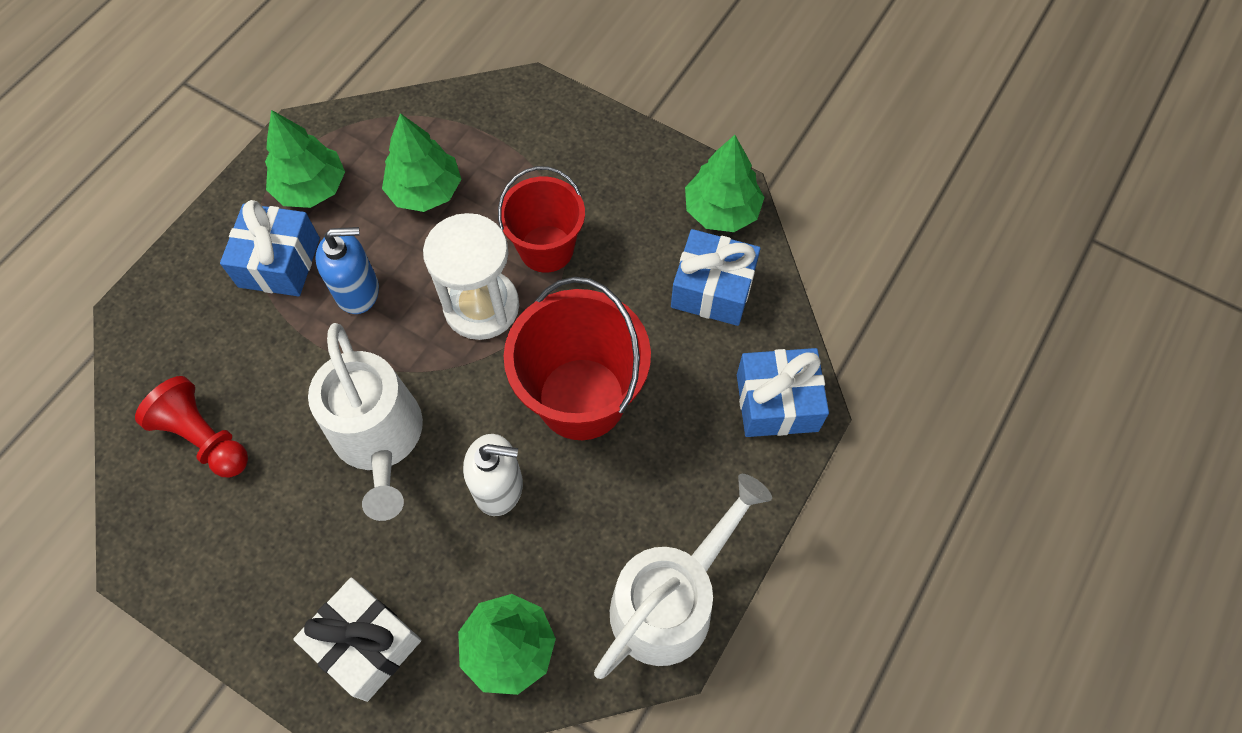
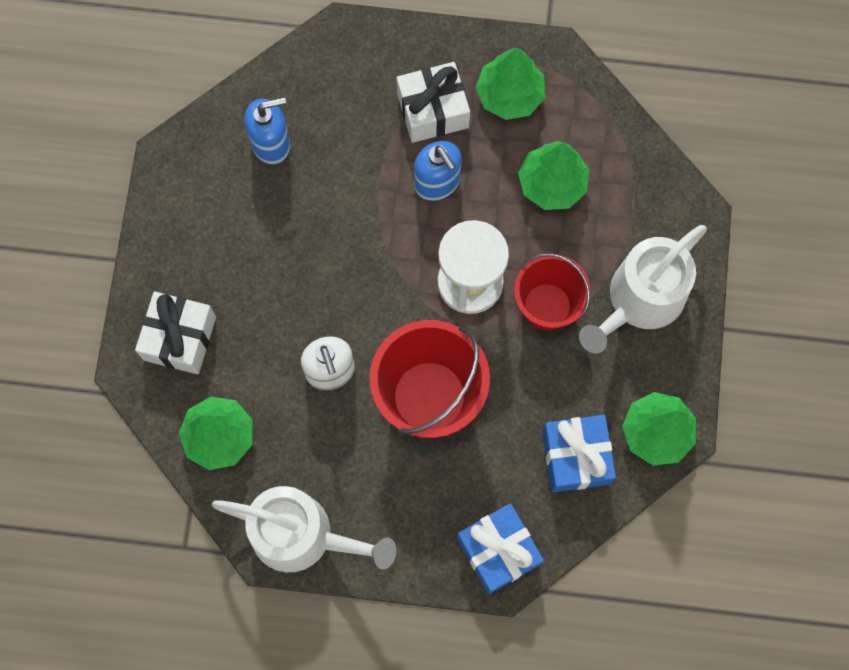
camera: 65 degrees right, 10 degrees up
(204, 437) = (271, 143): red pawn -> blue soap dispenser
(279, 262) = (433, 111): blue gift -> white gift
(380, 438) = (328, 265): white watering can -> white watering can (640, 300)

